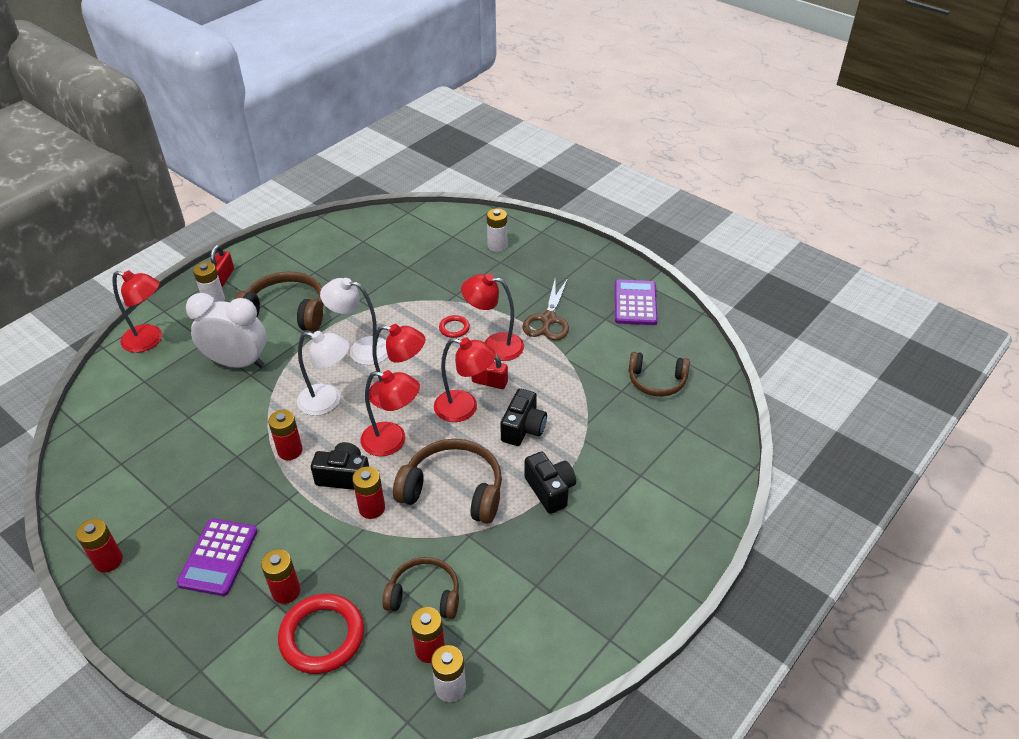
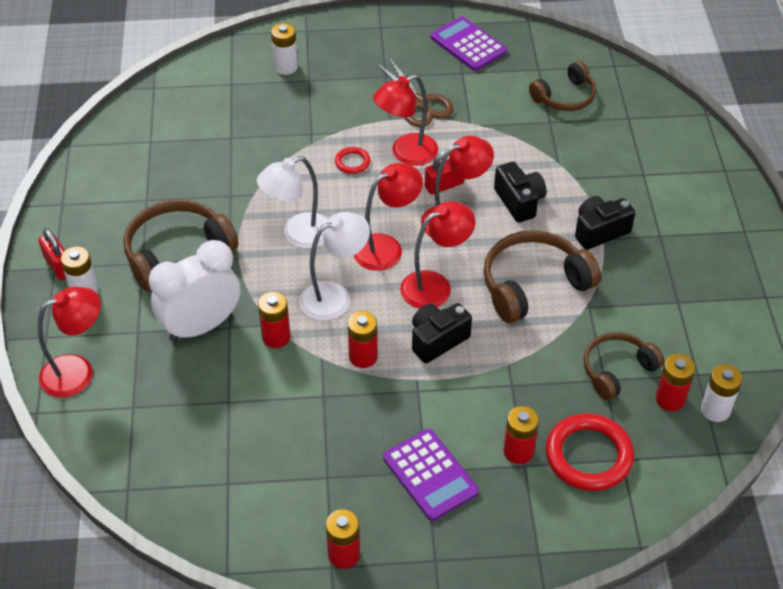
camera: 45 degrees left, 5 degrees up
(372, 508) = (493, 345): red battery -> red battery (276, 337)
(550, 490) = (599, 231): black camera -> black camera turned 45 degrees counterclockwise

